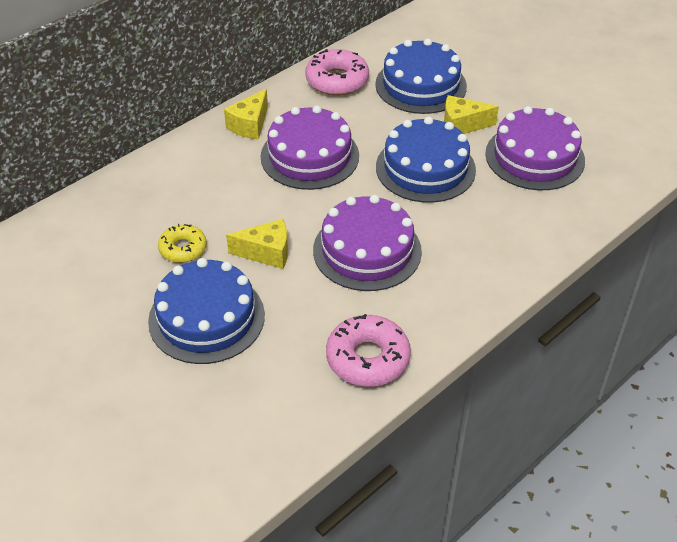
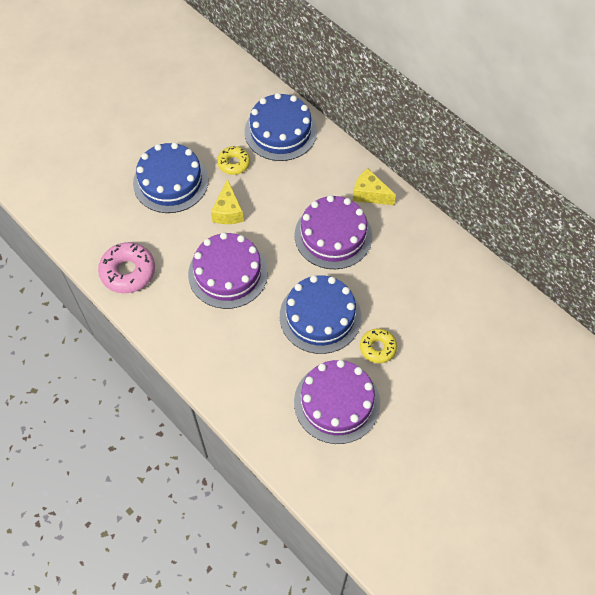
camera: 90 degrees right, 15 degrees up
(337, 80) = (434, 253): pink donut -> none
(420, 85) = (433, 318): blue cake -> blue cake (280, 131)
(462, 125) = (377, 348): yellow cheese -> yellow donut

